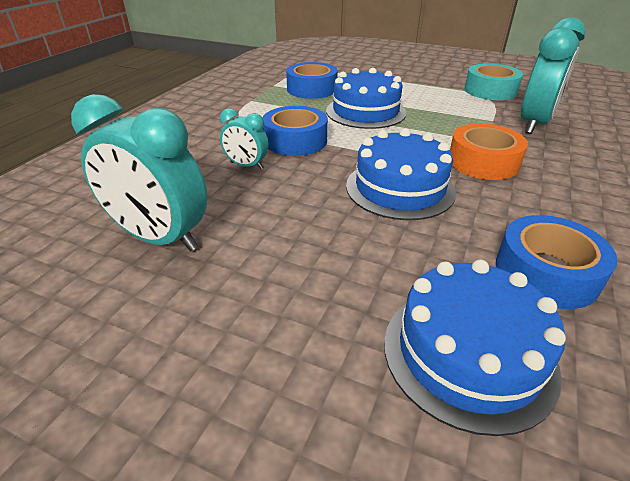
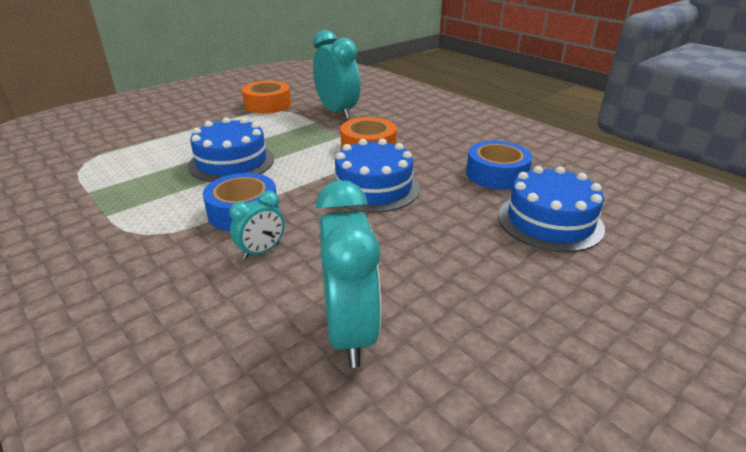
camera: 65 degrees left, 5 degrees down
(160, 238) = (350, 332): turquoise clock -> turquoise clock turned 60 degrees counterclockwise
(312, 89) = (138, 173): blue tape -> none
(490, 90) = (267, 105): turquoise tape -> orange tape

